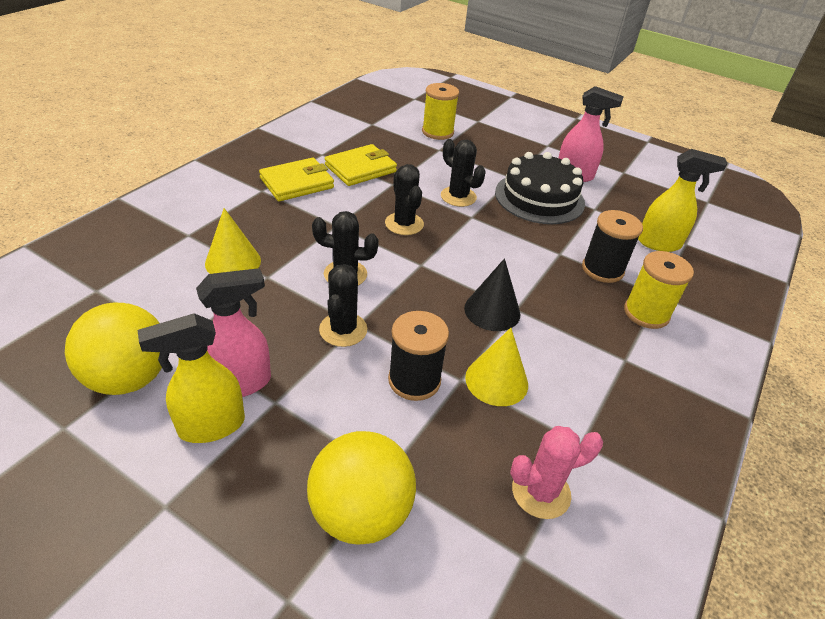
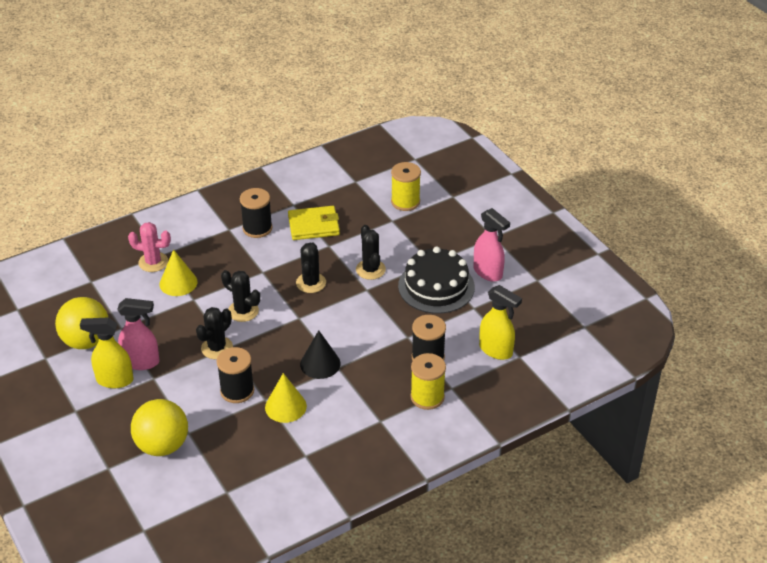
camera: 30 degrees right, 0 degrees up
(297, 183) = (257, 228): yellow wallet -> black spool
(541, 492) = (260, 469): pink cactus -> pink cactus (153, 262)

